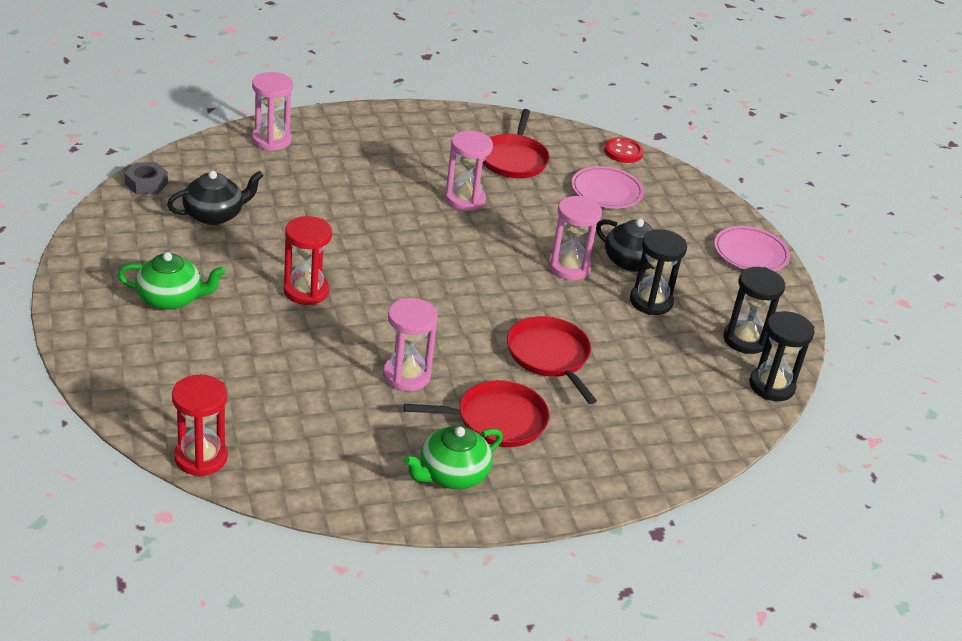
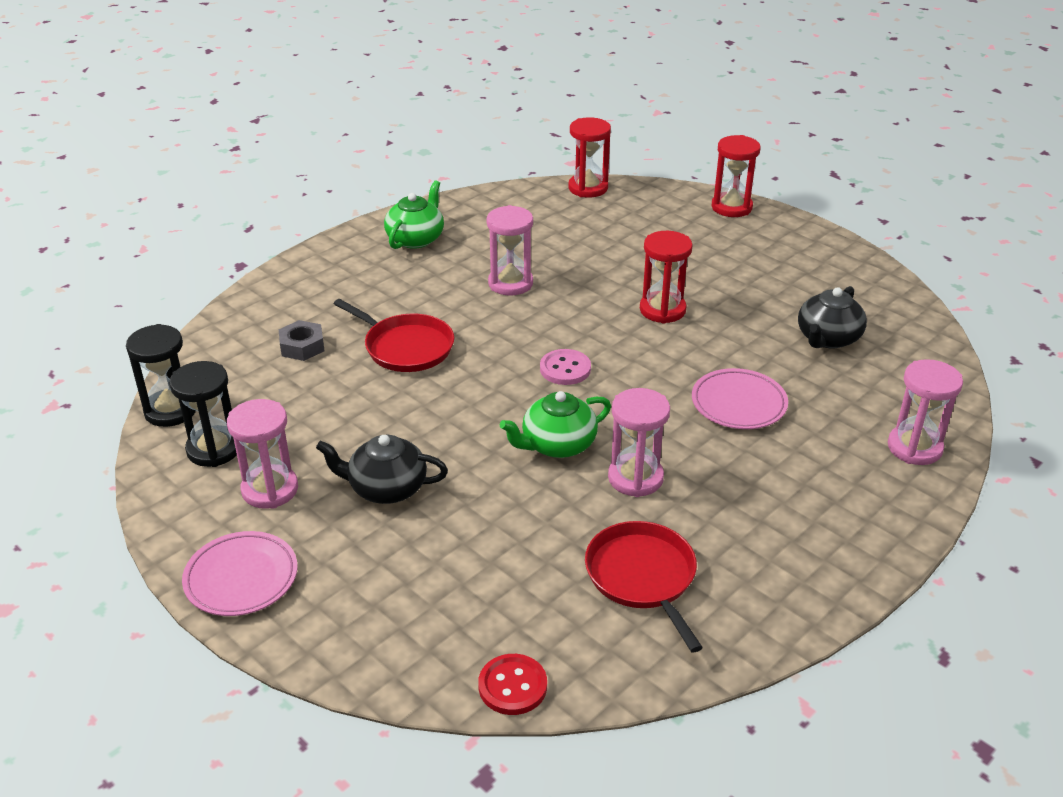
camera: 155 degrees right, 0 degrees up
(95, 359) = (731, 207): none -> red hourglass
(146, 183) = (926, 339): grey nut -> grey nut (302, 346)
(171, 299) = (748, 260): green teapot -> green teapot (557, 445)
(438, 282) = (565, 369): none -> pink button
(496, 420) = (412, 282): red pan -> none
(569, 267) = (452, 446): pink hourglass -> pink hourglass (270, 490)
(606, 191) = (484, 586): pink plate -> pink plate (738, 404)
(651, 302) = (338, 447): black hourglass -> none

